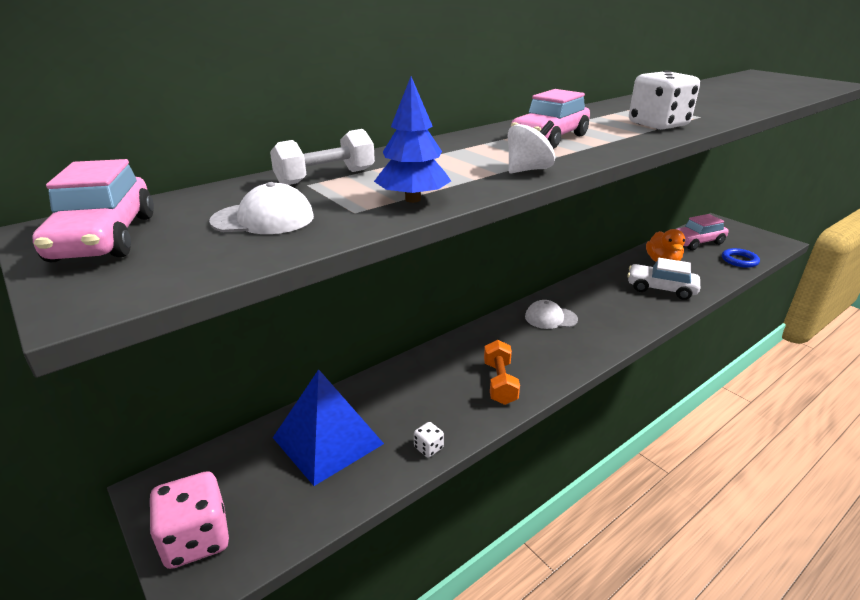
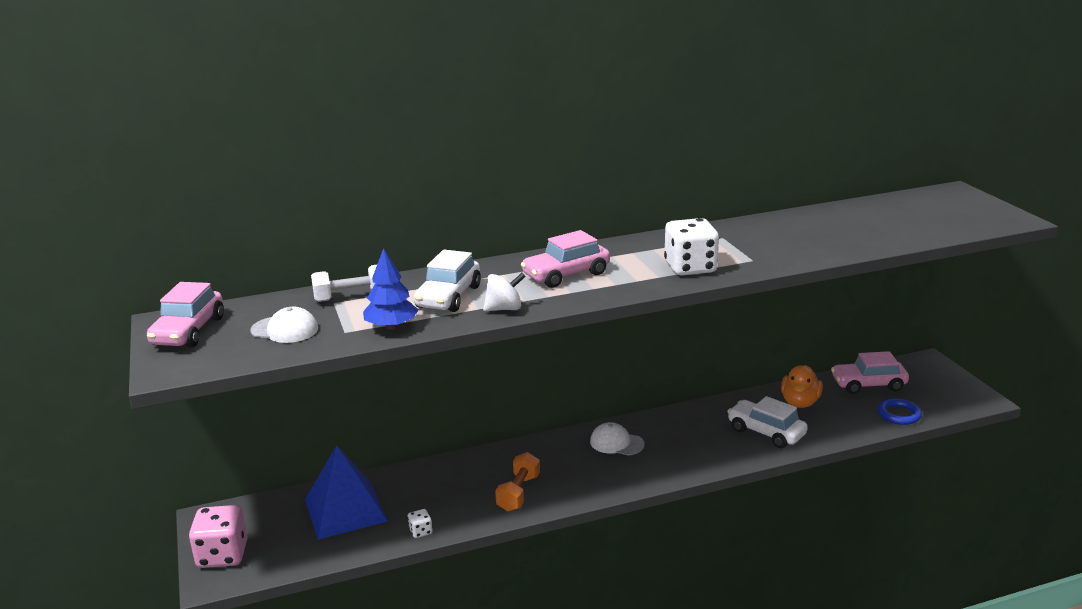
camera: 20 degrees right, 5 degrees down
(448, 166) = (448, 297): none -> white car

